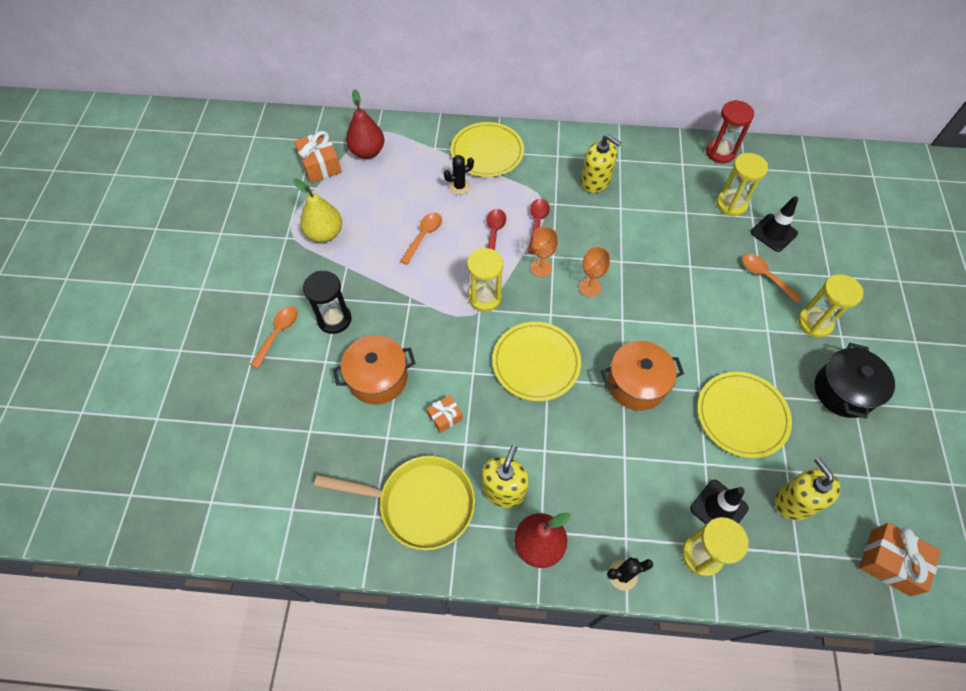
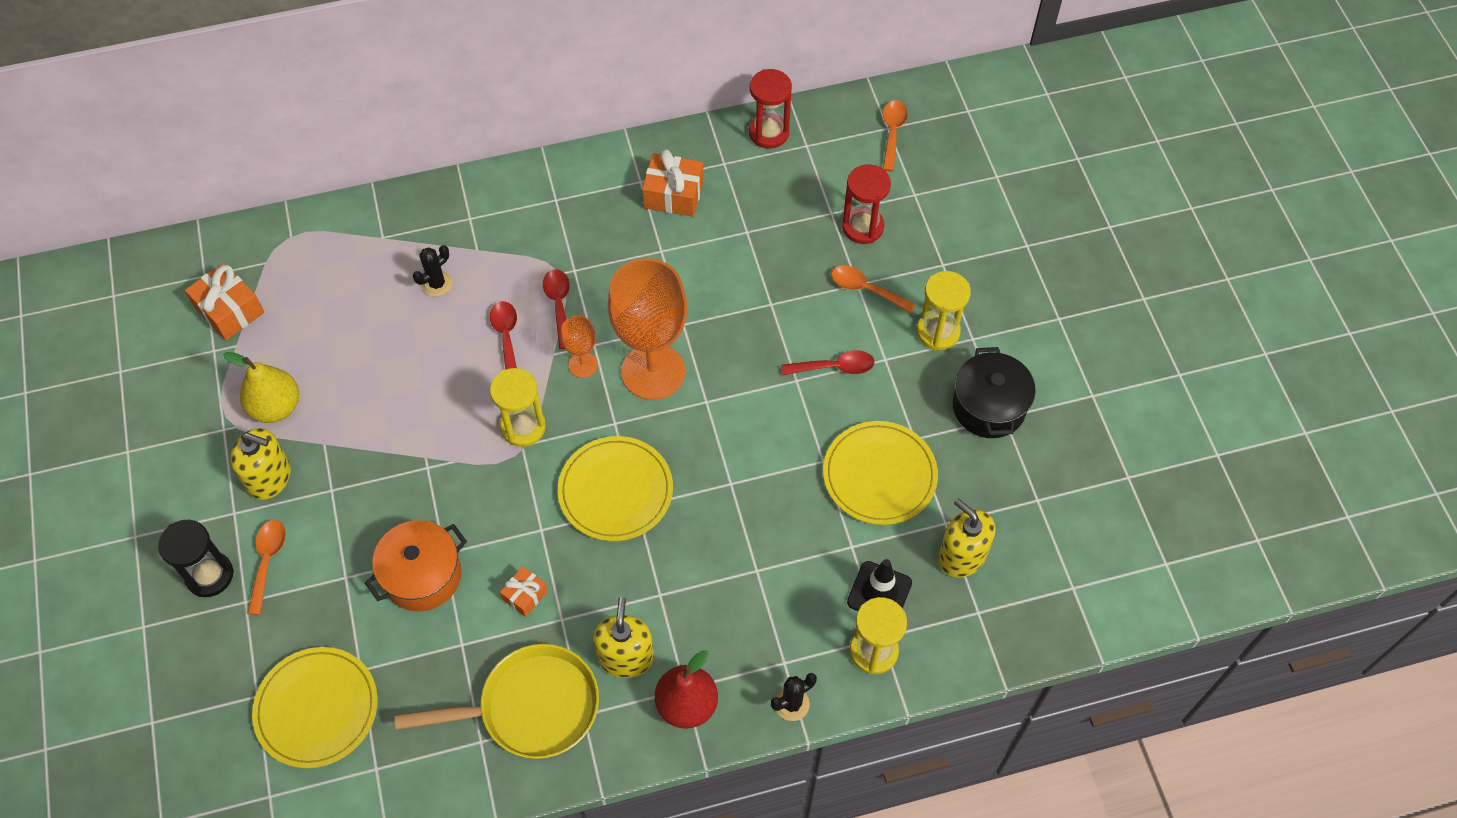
camera: 20 degrees left, 0 degrees up
(334, 319) = (336, 519): black hourglass -> black hourglass (210, 575)
(367, 152) = (289, 270): red pear -> none
(423, 236) = (413, 369): orange spoon -> orange spoon (892, 133)
(487, 152) = (458, 222): yellow plate -> yellow plate (317, 708)
(589, 287) = (653, 371): orange goblet -> orange goblet, size x2.19
(595, 181) = (617, 222): yellow soap dispenser -> yellow soap dispenser (269, 477)
(636, 384) = (746, 477): orange pot -> none
(726, 324) = (834, 367): none -> red spoon
(731, 204) = (801, 203): yellow hourglass -> none
(773, 233) = (863, 227): black traffic cone -> red hourglass
(890, 562) = (1077, 587): orange gift -> orange gift (673, 194)

